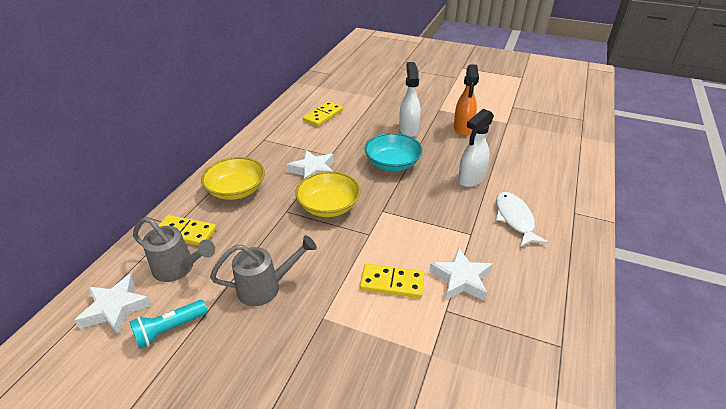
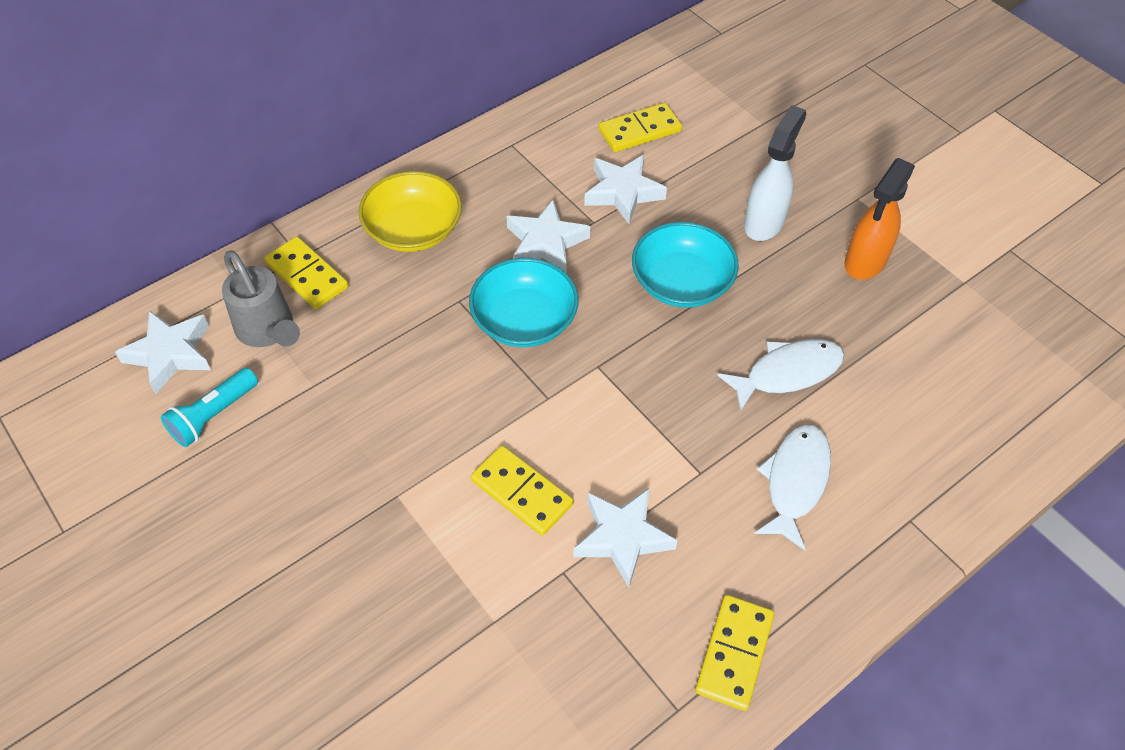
camera: 30 degrees right, 15 degrees up
(169, 329) = (213, 416): turquoise flashlight -> turquoise flashlight turned 45 degrees counterclockwise
(266, 287) = (355, 414): grey watering can -> none
(328, 206) = (524, 320): yellow bowl -> turquoise bowl
(335, 140) = (623, 192): none -> white star
(470, 179) = (787, 373): white spray bottle -> white fish
(561, 304) = (734, 653): none -> yellow domino

